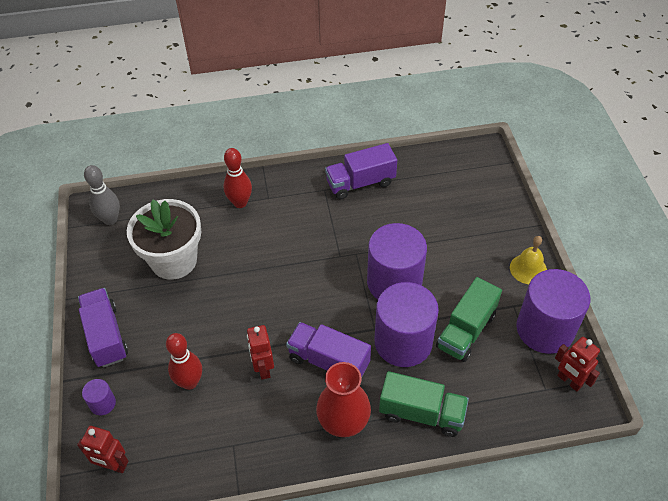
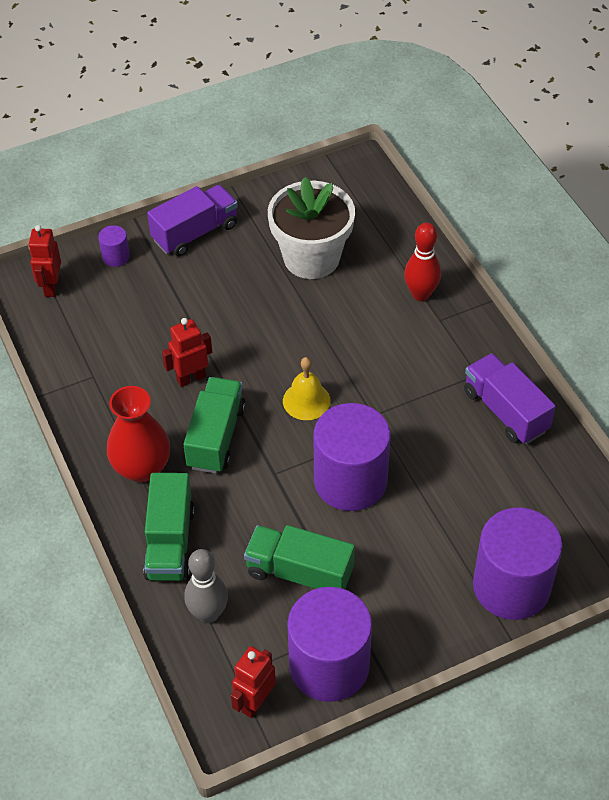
camera: 75 degrees right, 0 degrees up
(110, 219) = (350, 185): grey bowling pin -> grey bowling pin (208, 613)
(190, 382) = (157, 319): red bowling pin -> none
(328, 361) = (216, 437): purple truck -> green truck
(403, 342) = (263, 506): purple cylinder -> purple cylinder (511, 586)
(528, 269) = (425, 634): yellow bell -> yellow bell (306, 400)

